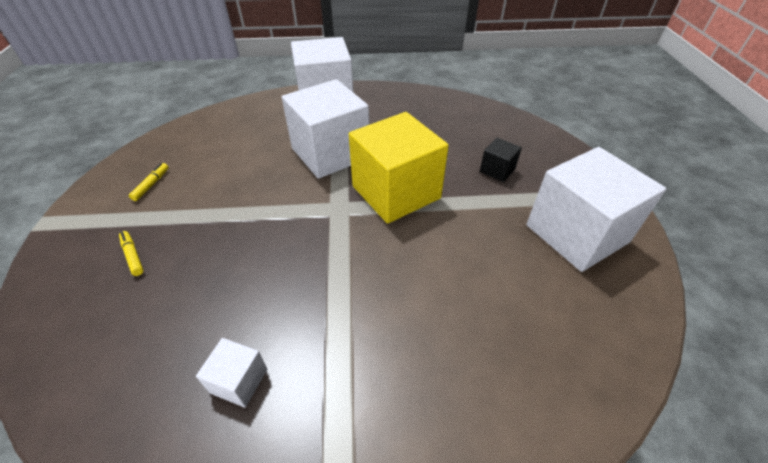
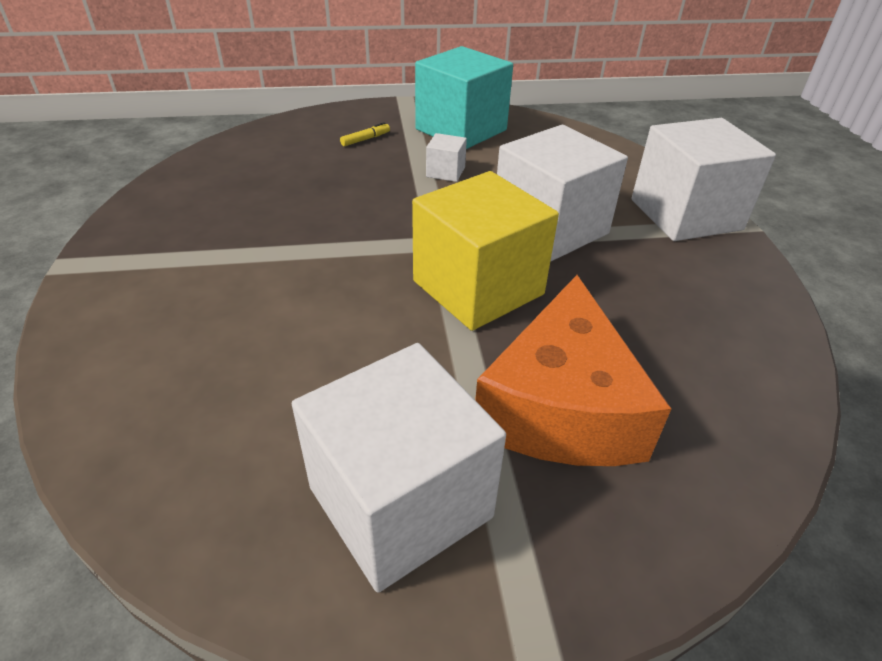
camera: 85 degrees right, 5 degrees down
(151, 185) = (461, 130): yellow marker -> turquoise cube
(239, 381) = (224, 206): white cube -> white cube (445, 172)
(497, 170) = (561, 407): black cube -> orange cheese

